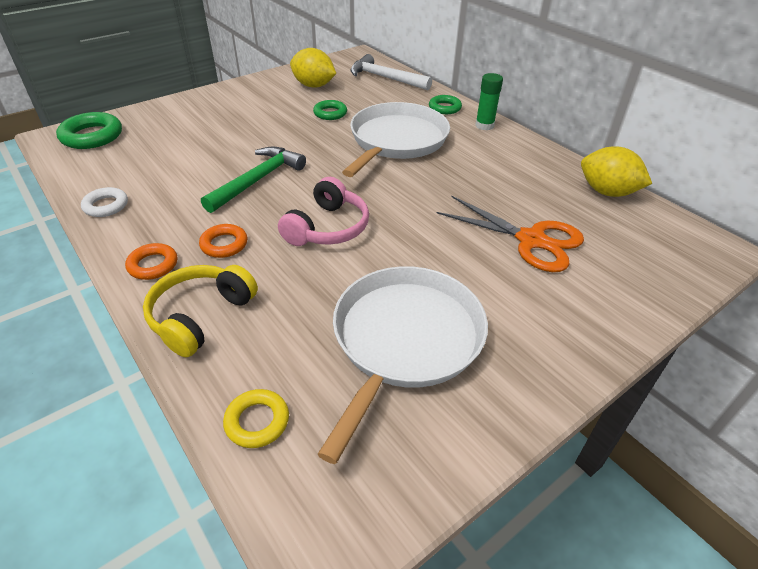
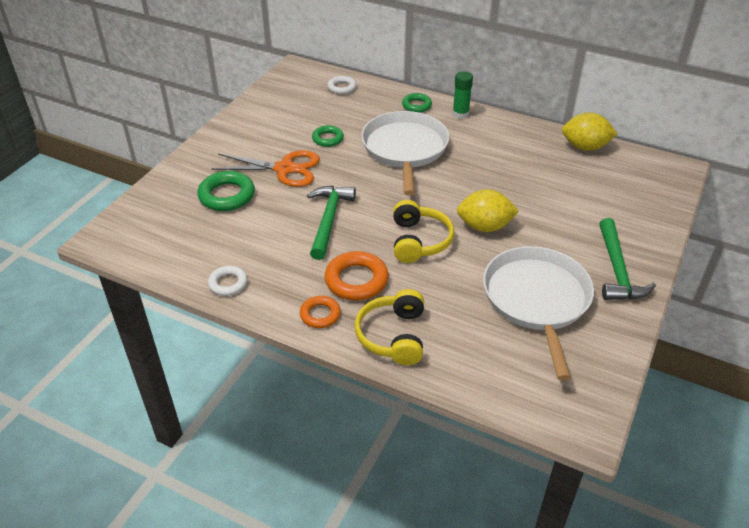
camera: 25 degrees left, 0 degrees up
(92, 136) = (137, 227): green ring -> green ring (227, 195)
(224, 244) = (356, 280): orange ring -> orange ring, size x1.63
(257, 421) = (493, 382): yellow ring -> none
(313, 86) = (286, 114): yellow lemon -> yellow lemon (484, 227)
(328, 228) = (419, 241): pink headphones -> yellow headphones
(385, 78) = (342, 88): white hammer -> white ring
(531, 240) = (562, 202): orange scissors -> orange scissors (285, 169)
(543, 342) = (617, 270): none -> green hammer

